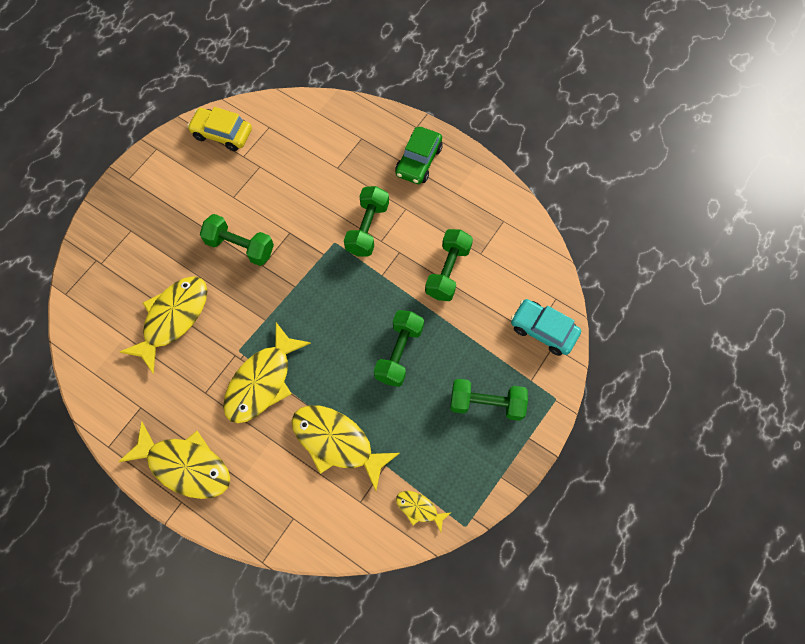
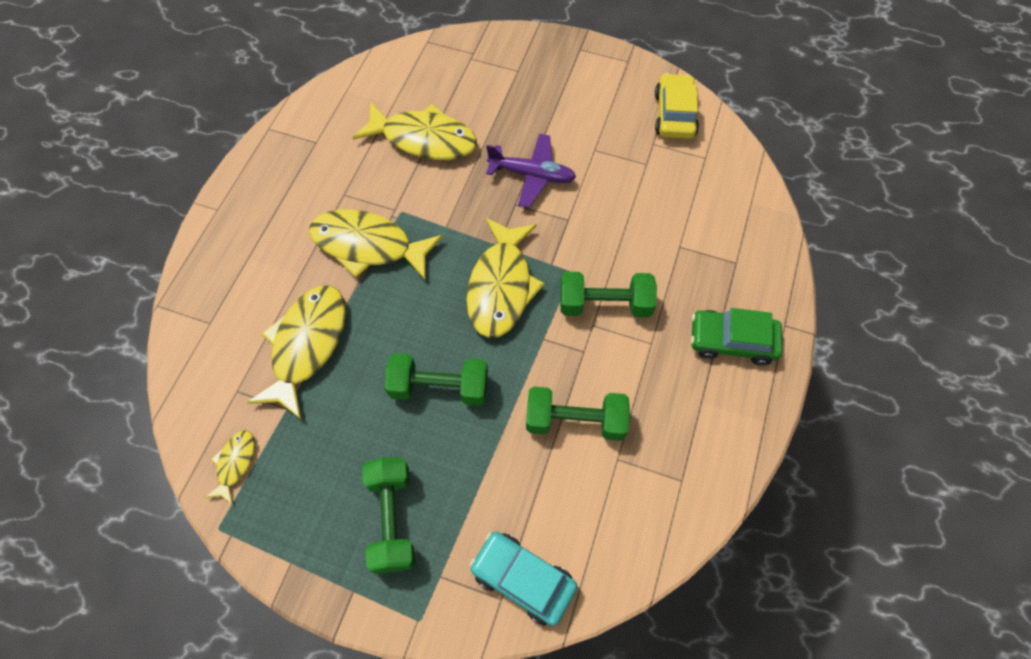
camera: 75 degrees right, 5 degrees down
(185, 466) = (257, 201): yellow fish -> yellow fish (501, 287)
(240, 246) = (532, 175): green dumbbell -> purple plane
(543, 330) = (523, 579): turquoise car -> turquoise car turned 75 degrees counterclockwise

